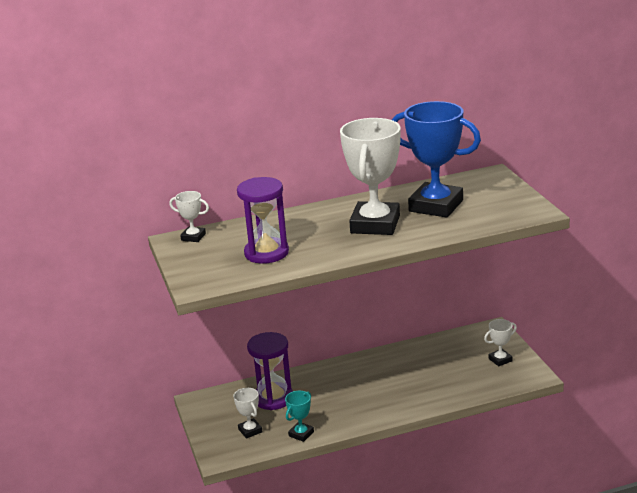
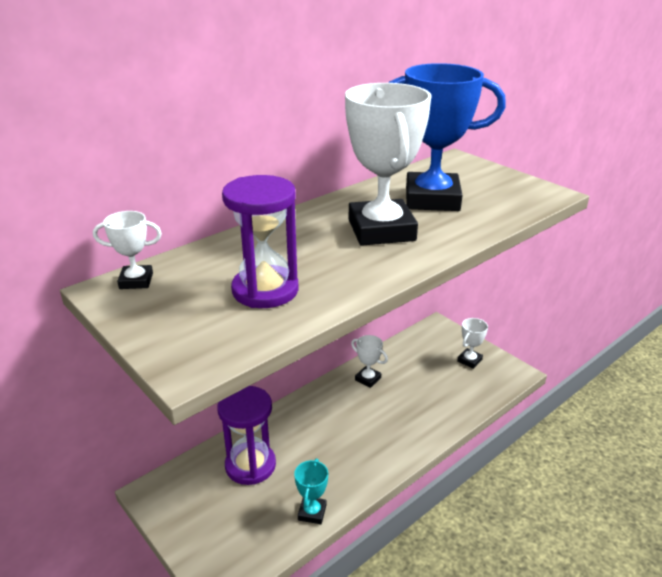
camera: 25 degrees left, 5 degrees up
(250, 430) = (243, 524): white trophy -> white trophy (368, 379)

